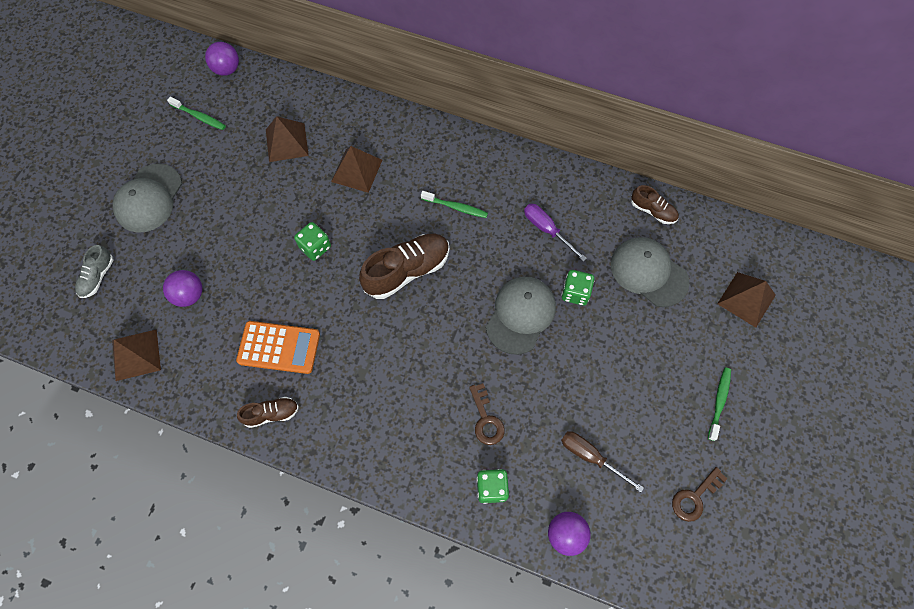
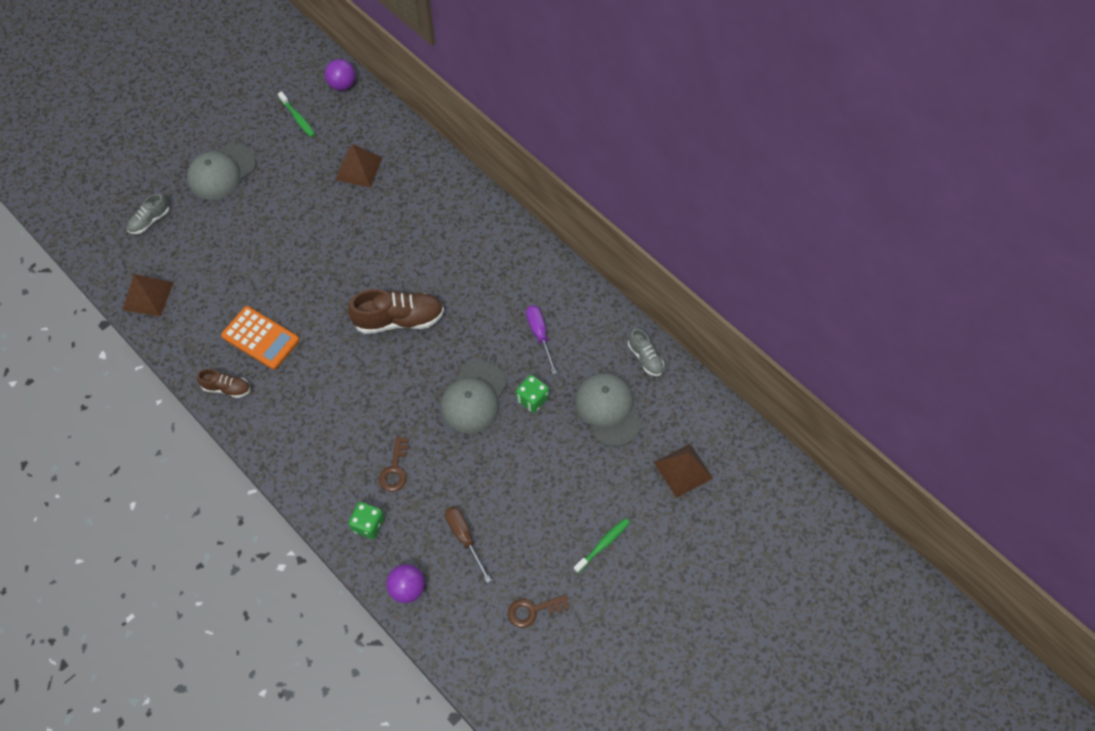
camera: 25 degrees right, 5 degrees down
(189, 295) = (212, 265): purple ball -> none
(315, 247) = (334, 268): green dice -> none
(356, 170) = (404, 217): brown pyramid -> none
(456, 207) = (471, 283): green toothbrush -> none
(520, 315) = (474, 397): grey cap -> grey cap turned 150 degrees clockwise
(652, 211) = (645, 358): brown shoe -> grey shoe

